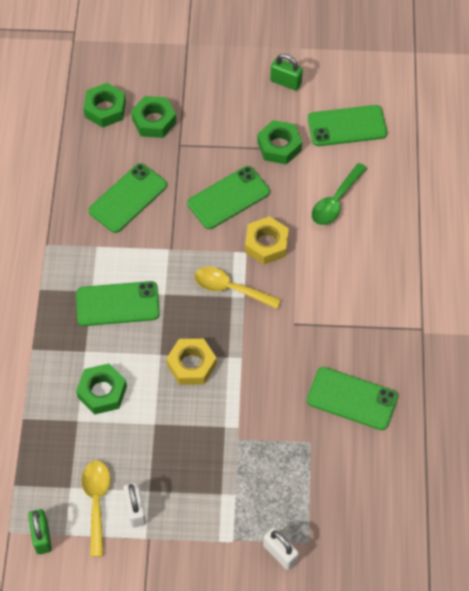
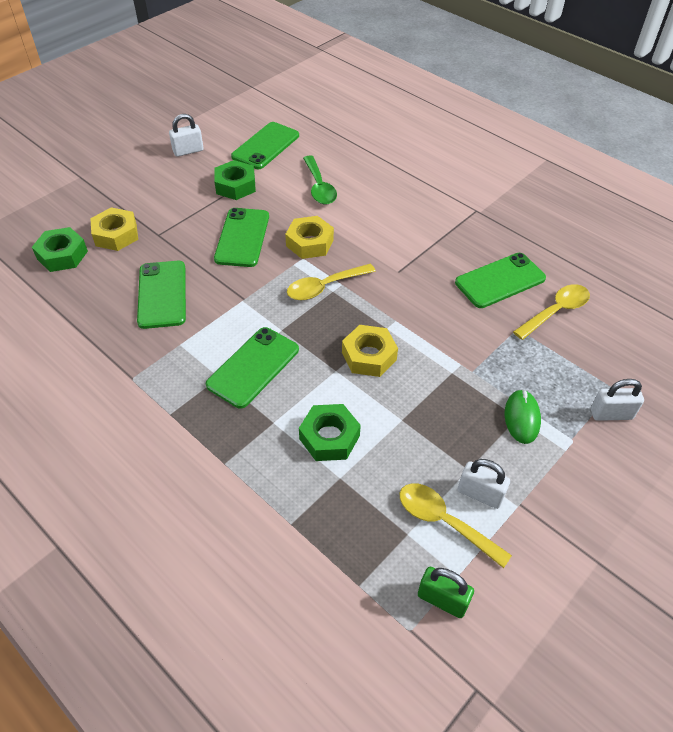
camera: 50 degrees left, 10 degrees down
(154, 121) = (116, 235): green nut -> yellow nut
(223, 497) = (521, 418): none -> green mouse
(285, 82) = (188, 151): green padlock -> white padlock
(354, 458) = (555, 311): none -> yellow spoon

